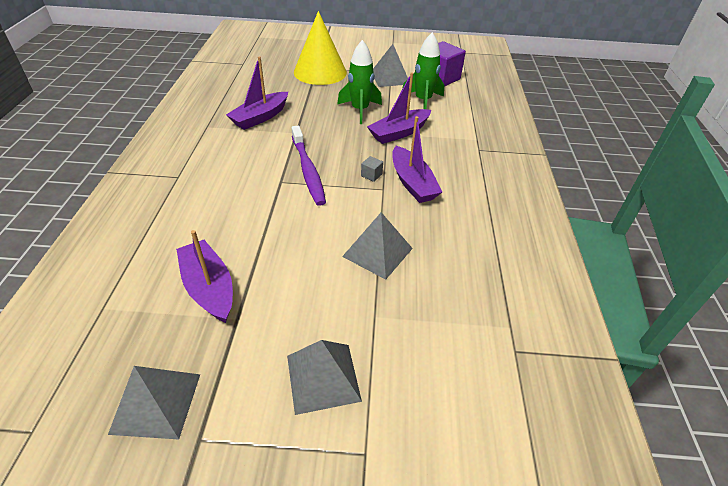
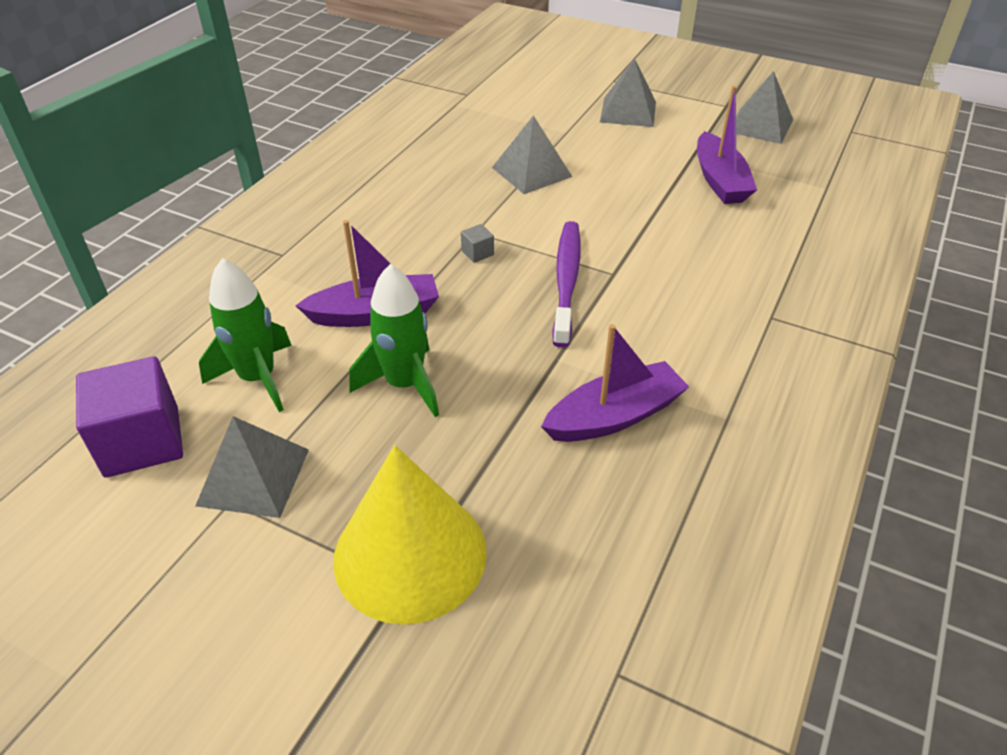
camera: 155 degrees left, 0 degrees up
(412, 183) = (430, 230): purple boat -> none

